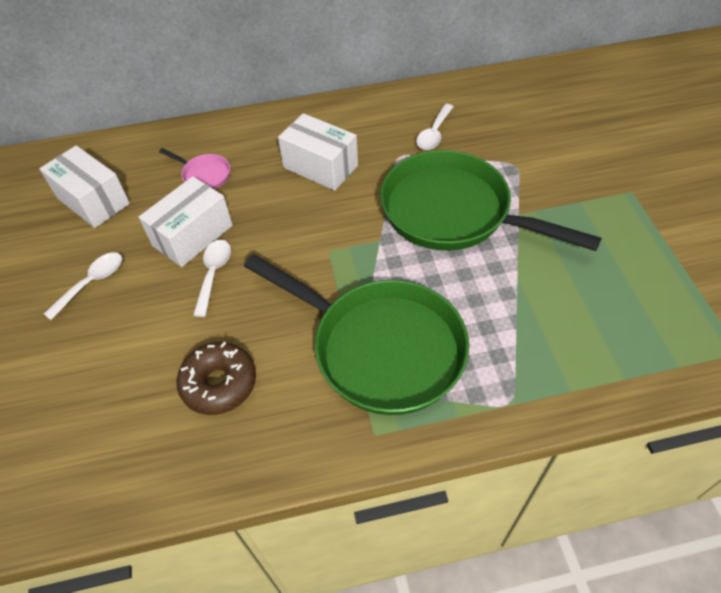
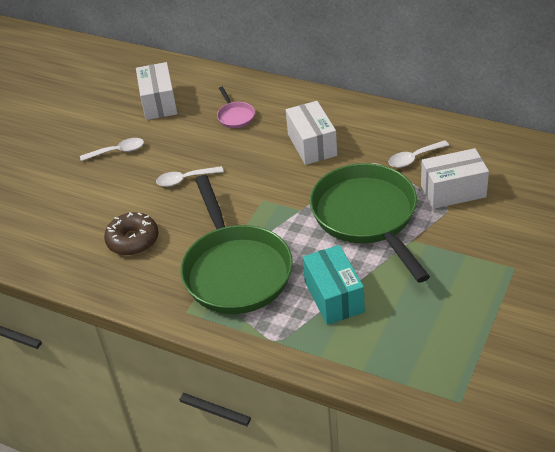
camera: 40 degrees right, 10 degrees down
(193, 236) = (194, 151): white box -> white box (453, 191)
(213, 274) = (185, 179): white spoon -> white spoon turned 150 degrees counterclockwise
(512, 315) = (334, 297): none -> turquoise box

